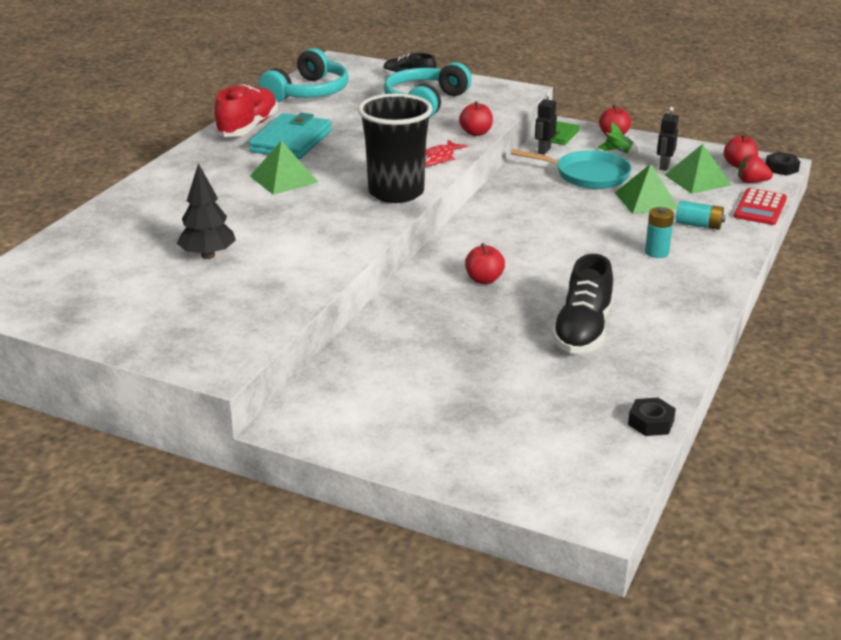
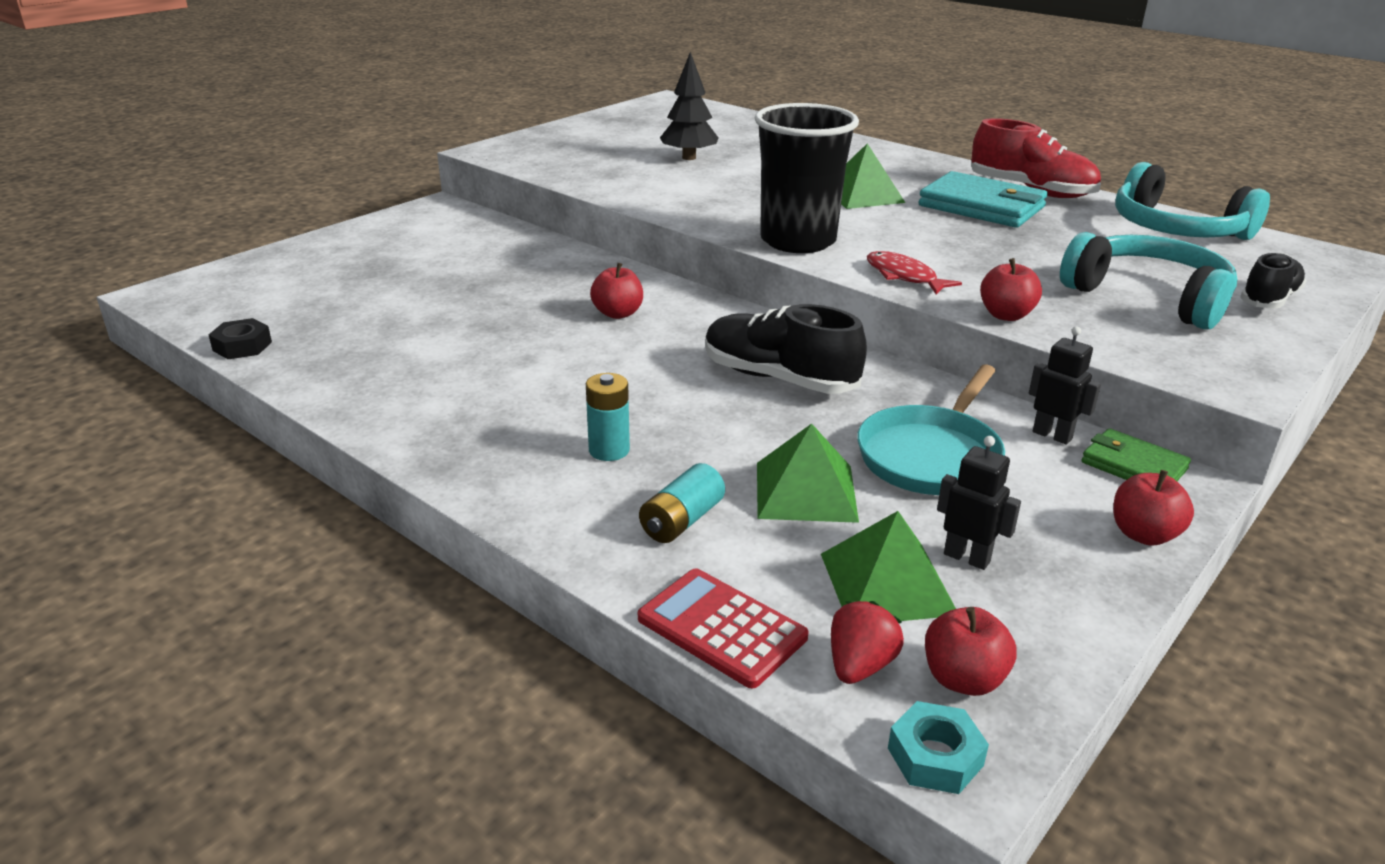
camera: 105 degrees right, 0 degrees up
(582, 331) = (450, 347): black shoe -> black shoe (779, 378)
(618, 151) = (1049, 518): green rocket -> none
(781, 168) = (935, 756): black nut -> turquoise nut

